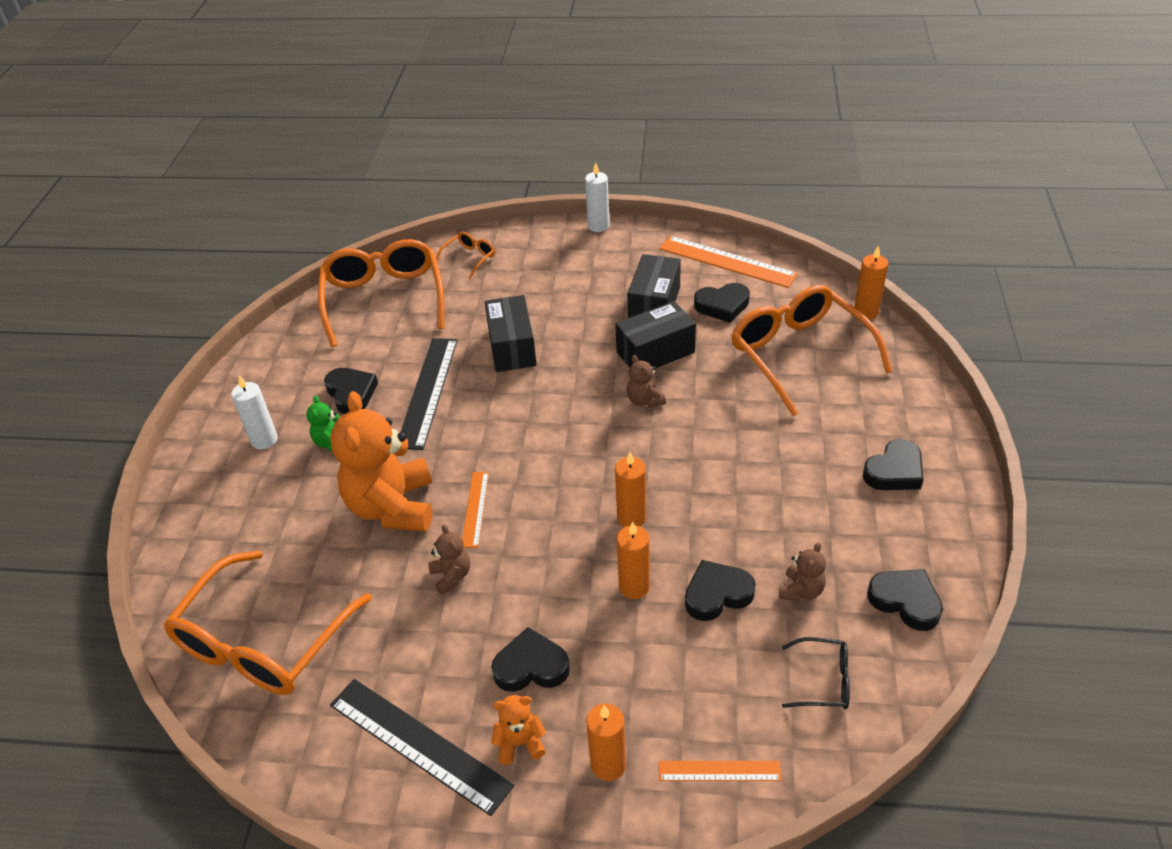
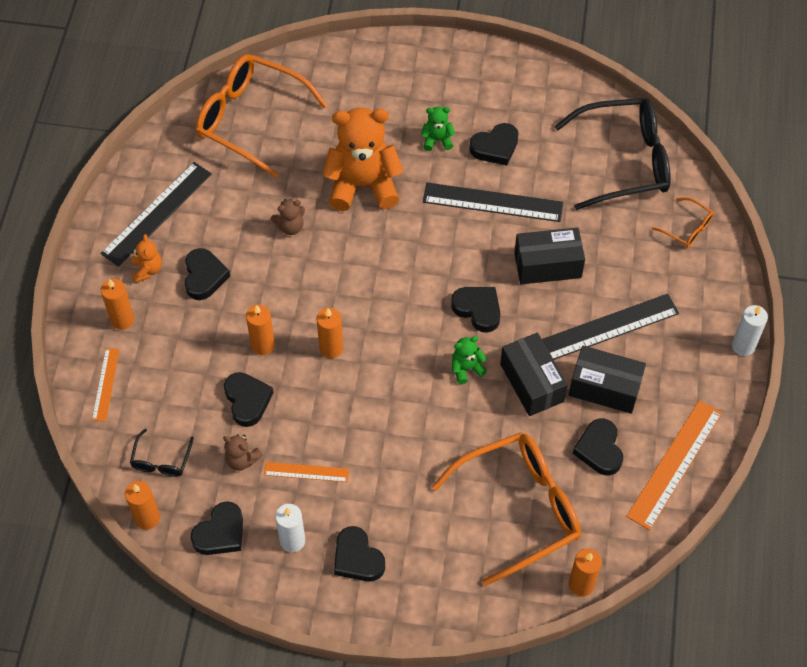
camera: 90 degrees right, 15 degrees up
(264, 440) = (445, 94): white candle -> white candle (292, 540)
(384, 299) = (625, 161): orange glasses -> black glasses
(475, 509) = (354, 240): orange ruler -> orange ruler (306, 472)
(570, 396) = (478, 310): none -> black heart
(585, 304) = (608, 328): none -> black ruler
(644, 400) = (466, 368): brown teddy bear -> green teddy bear
(911, 685) = (147, 518): none -> orange candle

